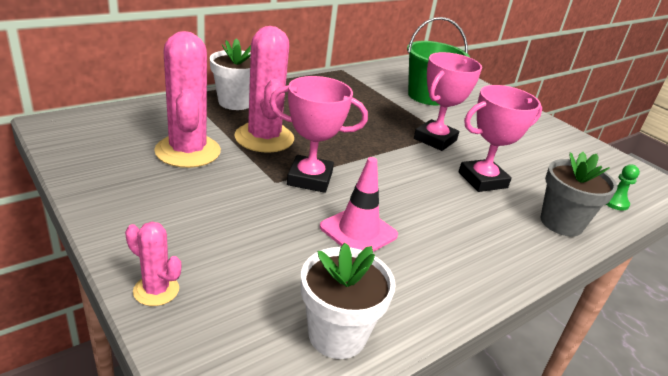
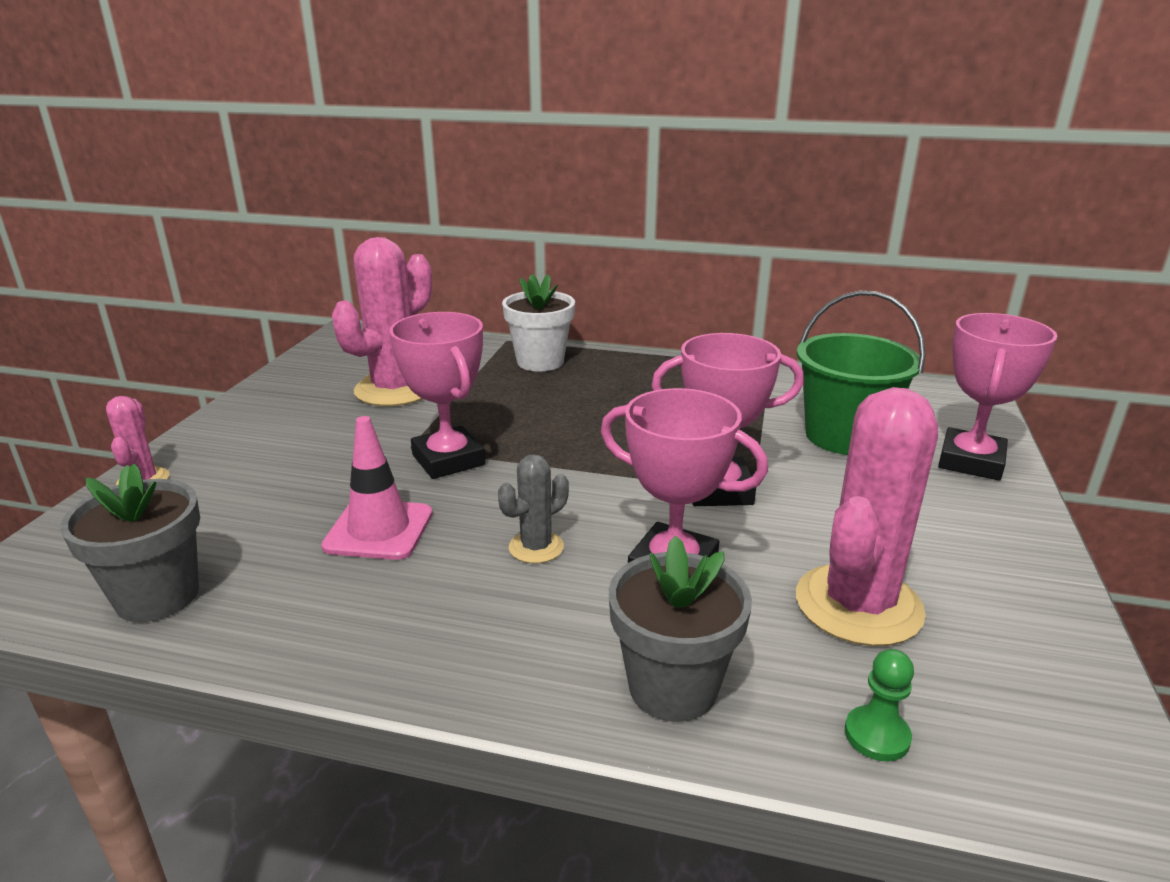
camera: 55 degrees right, 5 degrees down
(264, 138) = (492, 404): pink cactus -> pink cactus (858, 605)
(337, 335) = (157, 596): white flower pot -> grey flower pot
(430, 199) = (536, 547): none -> grey cactus
(476, 92) = (970, 461): none -> pink trophy

